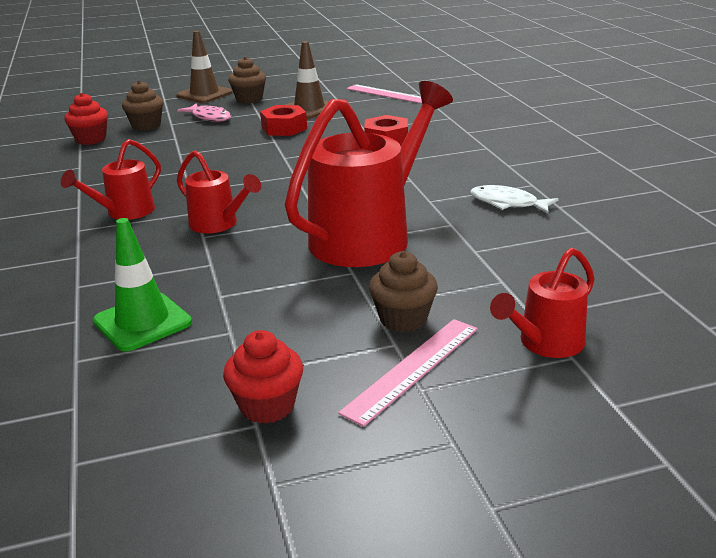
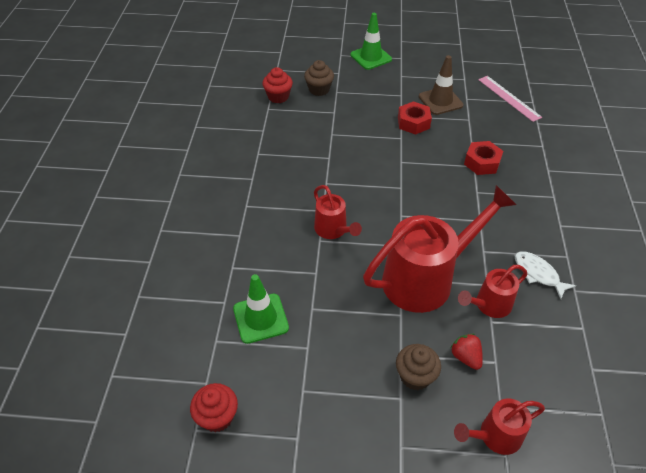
camera: 20 degrees right, 20 degrees up
(124, 213) = (278, 196): red watering can -> red watering can (489, 305)
(204, 94) = (371, 57): brown traffic cone -> green traffic cone
(209, 117) = (365, 91): pink fish -> none
(249, 99) = (401, 74): brown cupcake -> none
(267, 406) = (308, 425): red cupcake -> red cupcake (217, 416)
(412, 369) = (402, 426): pink ruler -> none
(461, 287) = (465, 357): none -> red strawberry

